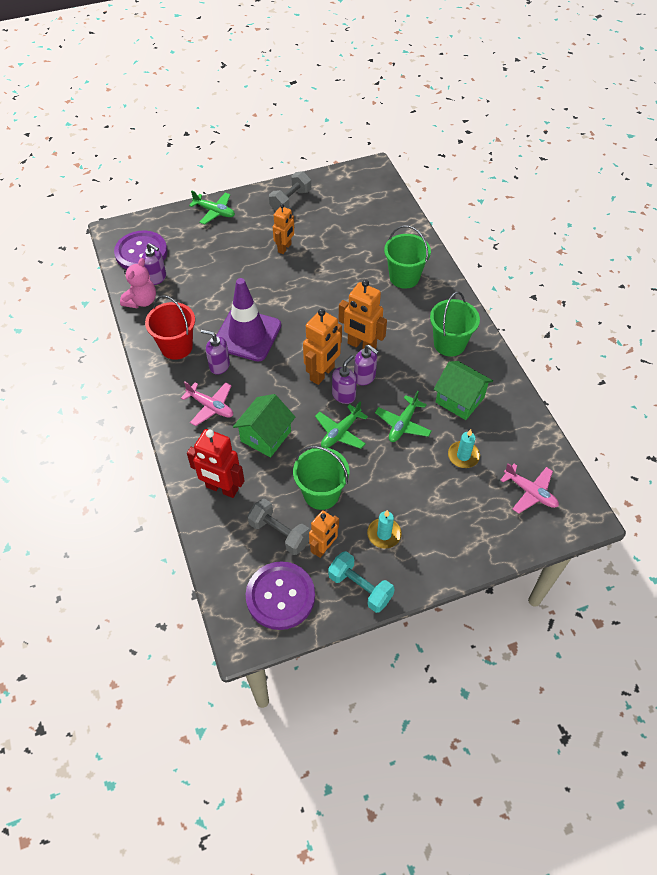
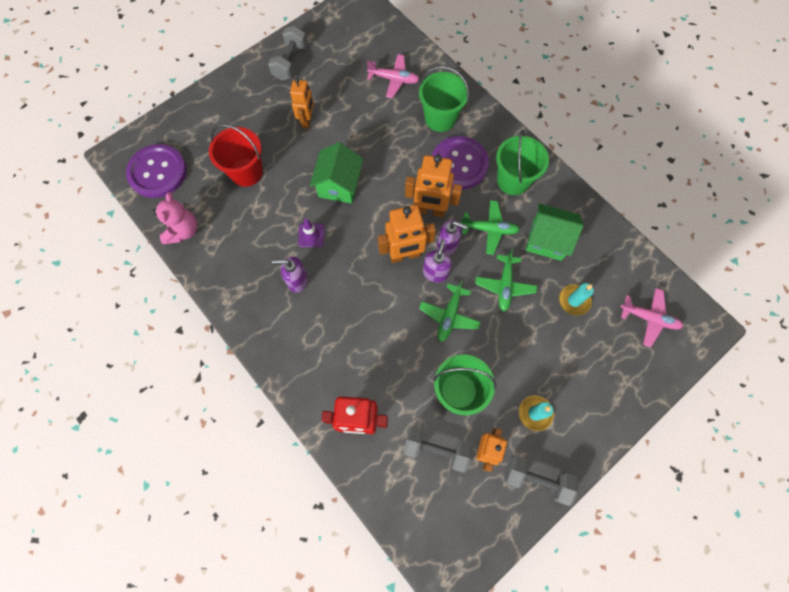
camera: 20 degrees left, 15 degrees up
(156, 278) = (187, 198): purple soap dispenser -> none
(176, 347) = (243, 273): red bucket -> red bucket (246, 172)
(210, 407) = (308, 331): pink plane -> pink plane (394, 79)
(214, 212) = (216, 99): green plane -> green plane (489, 229)
(247, 335) = (311, 235): purple traffic cone -> purple traffic cone, size x0.42
(266, 436) = (378, 346): green house -> green house (339, 185)
(280, 596) = (465, 519): purple button -> purple button (459, 164)
(322, 373) = (405, 255): orange robot -> orange robot turned 60 degrees clockwise
(360, 587) = (536, 479): turquoise dumbbell -> grey dumbbell

